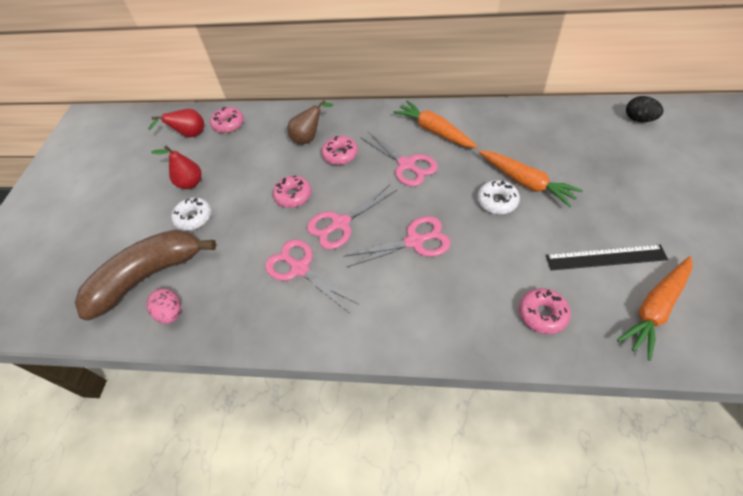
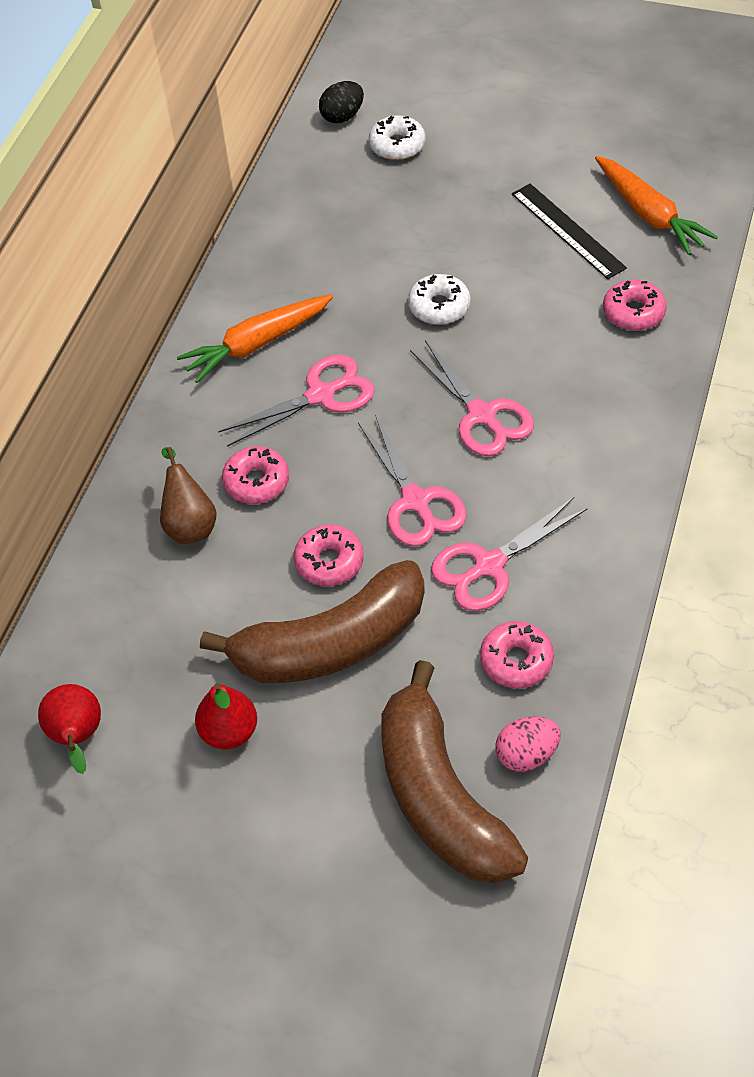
camera: 80 degrees left, 0 degrees up
(194, 218) = (324, 724): white donut -> white donut (397, 145)
(228, 124) = (79, 661): pink donut -> pink donut (516, 660)
(242, 209) = (331, 643): none -> brown banana
(414, 241) = (482, 415): pink scissors -> pink scissors turned 150 degrees clockwise
(525, 182) = (414, 266): orange carrot -> none
(605, 258) = (568, 230): black ruler -> black ruler turned 45 degrees counterclockwise

